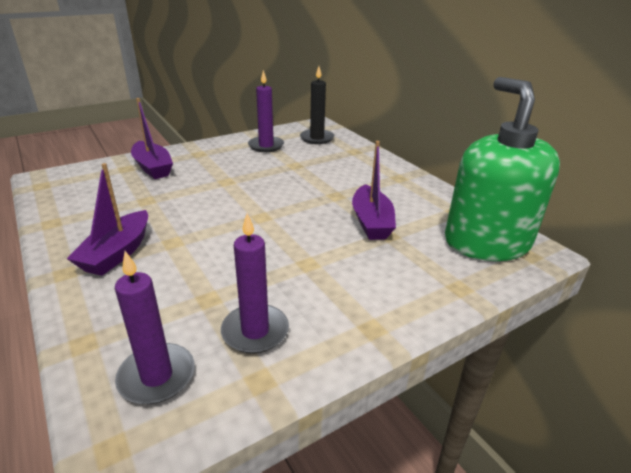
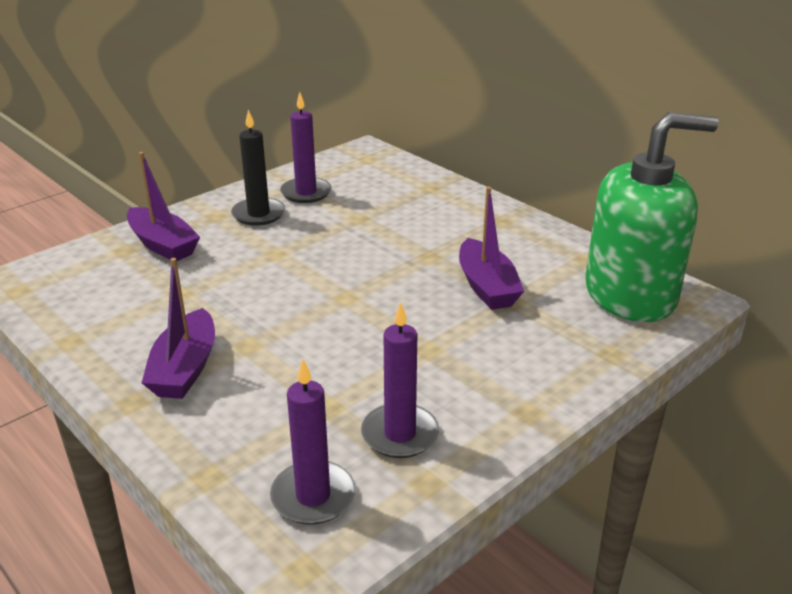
camera: 10 degrees left, 0 degrees up
(317, 138) = (372, 173): black candle -> black candle (258, 214)
(486, 242) = (630, 294): green soap dispenser -> green soap dispenser turned 105 degrees clockwise

